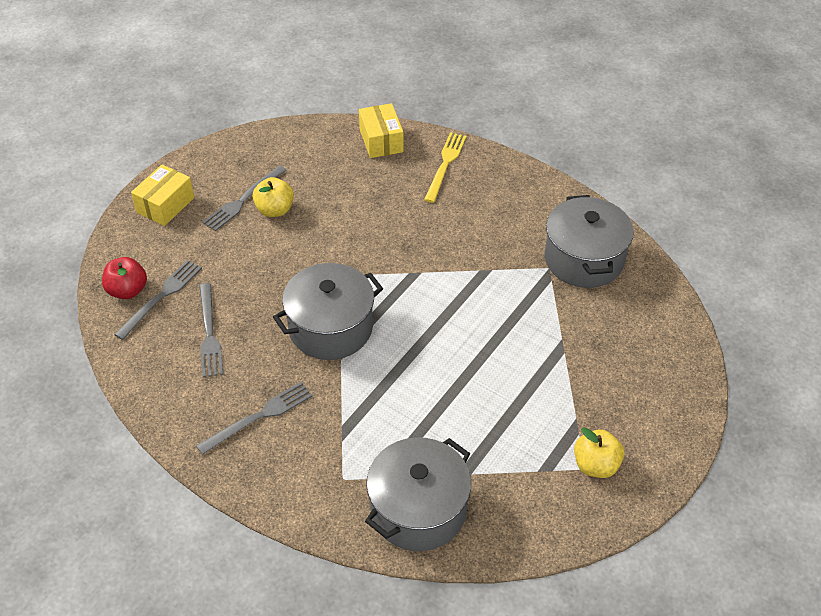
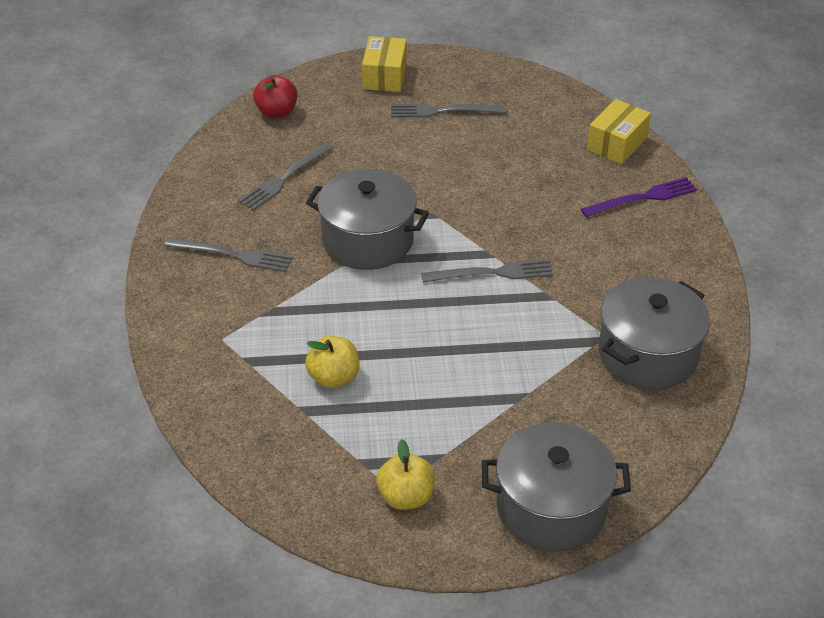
camera: 50 degrees right, 5 degrees down
(161, 297) = (290, 132): grey fork -> grey fork (492, 273)
(165, 205) = (384, 76): yellow box -> yellow box turned 75 degrees counterclockwise
(275, 210) = (454, 133): yellow apple -> yellow apple (333, 377)
(418, 510) = (236, 403): grey pot -> grey pot (551, 507)
(445, 165) = (643, 198): yellow fork -> purple fork

